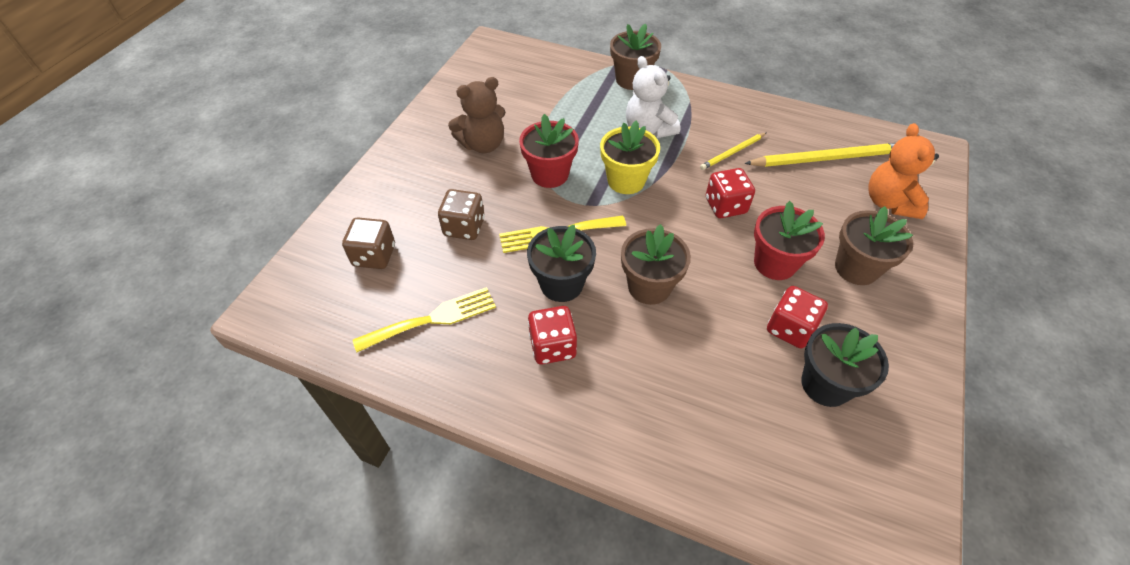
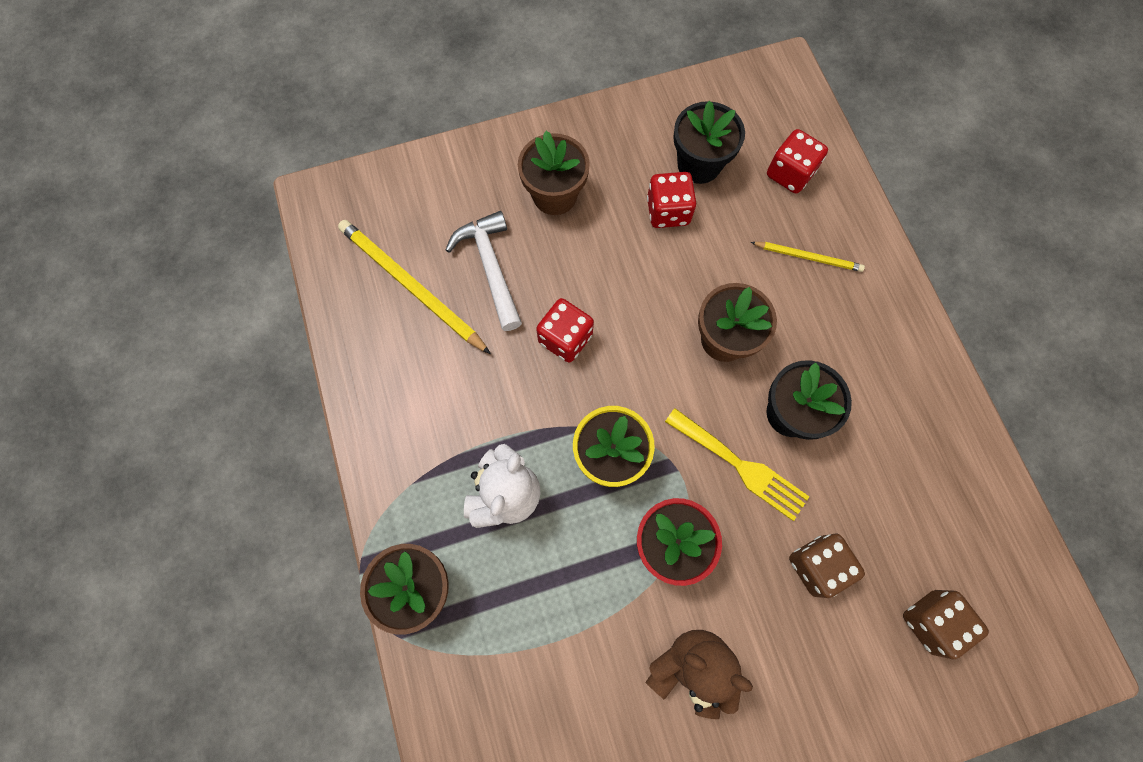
camera: 130 degrees left, 20 degrees up
(433, 319) = (928, 491): yellow fork -> none
(552, 346) = (853, 370): red dice -> red dice (789, 174)
(732, 152) = (474, 379): yellow pencil -> yellow pencil (808, 257)
(775, 263) = (605, 258): red flower pot -> none
(813, 200) = (491, 267): none -> white hammer
(889, 202) = (440, 205): orange teddy bear -> none

